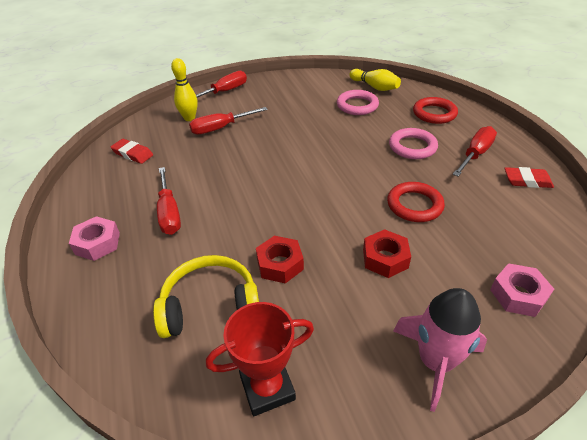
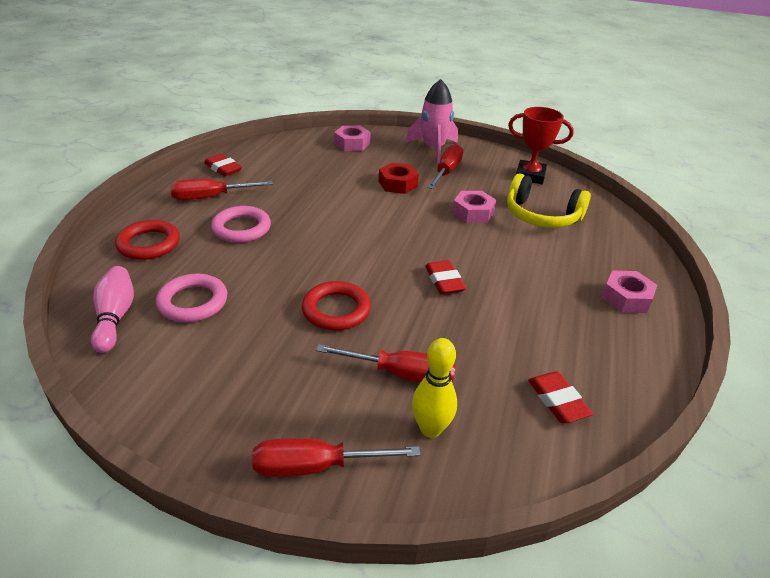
camera: 145 degrees left, 5 degrees down
(169, 213) = (542, 291): red screwdriver -> red screwdriver (447, 171)
(243, 184) = (444, 281): none -> red eraser
(280, 264) = (473, 213): red nut -> pink nut
(374, 87) = (115, 317): yellow bowling pin -> pink bowling pin
(414, 205) = (327, 195): red ring -> red ring (336, 310)

